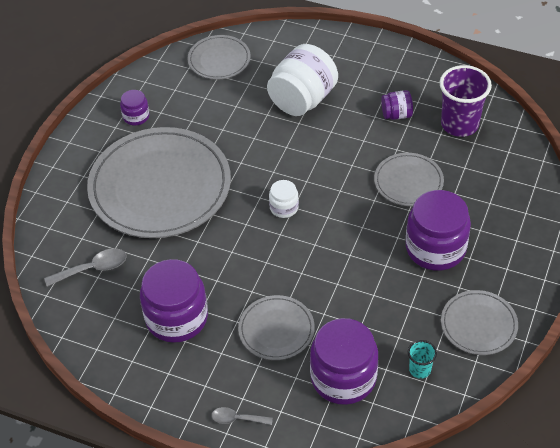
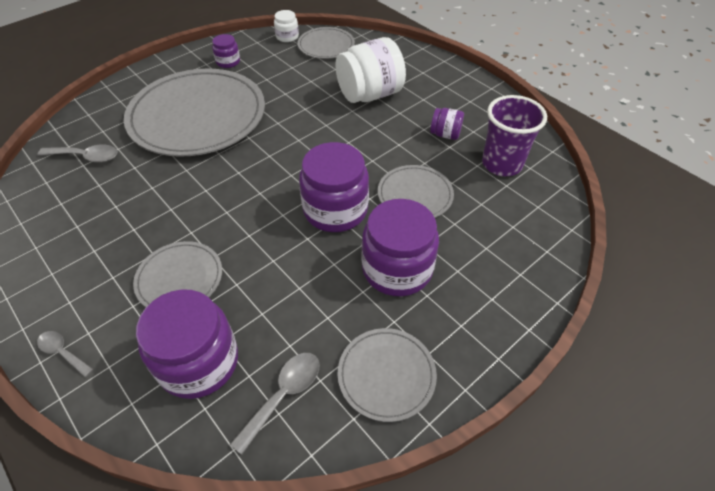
camera: 25 degrees right, 0 degrees up
(176, 318) = (107, 226): purple jar -> purple jar (335, 210)
(284, 207) = (282, 172): white jar -> white jar (287, 37)
(420, 370) = (283, 395): turquoise cup -> grey spoon

